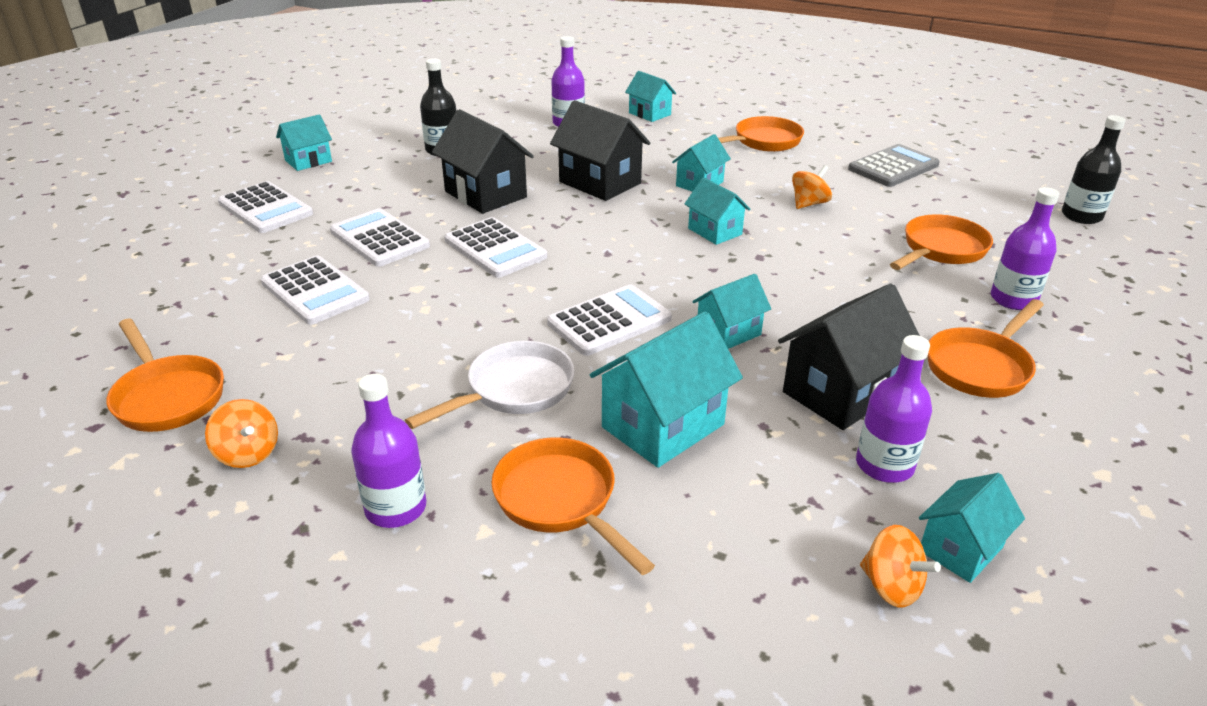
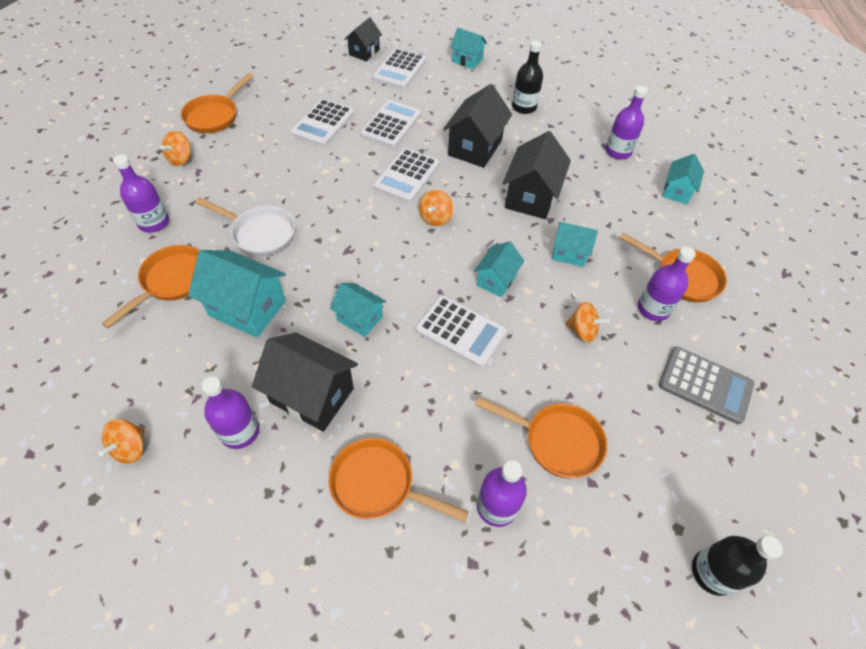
camera: 65 degrees right, 20 degrees up
(185, 226) = (364, 52): none -> black house
(589, 246) = (435, 218): none -> orange spinning top
(609, 321) = (347, 254): white calculator -> white calculator (460, 331)
(796, 164) = (653, 309): none -> purple bottle
(960, 549) = (168, 483): turquoise house -> none

